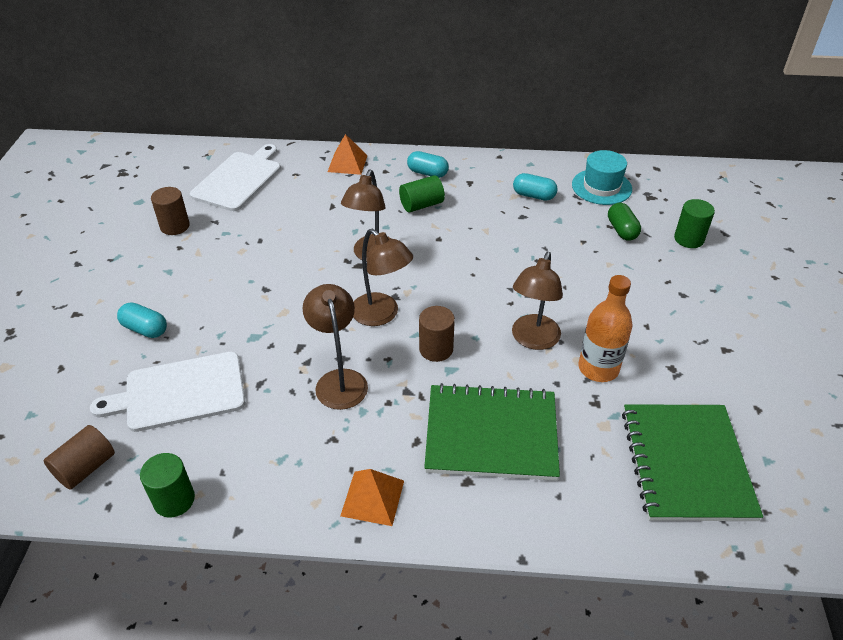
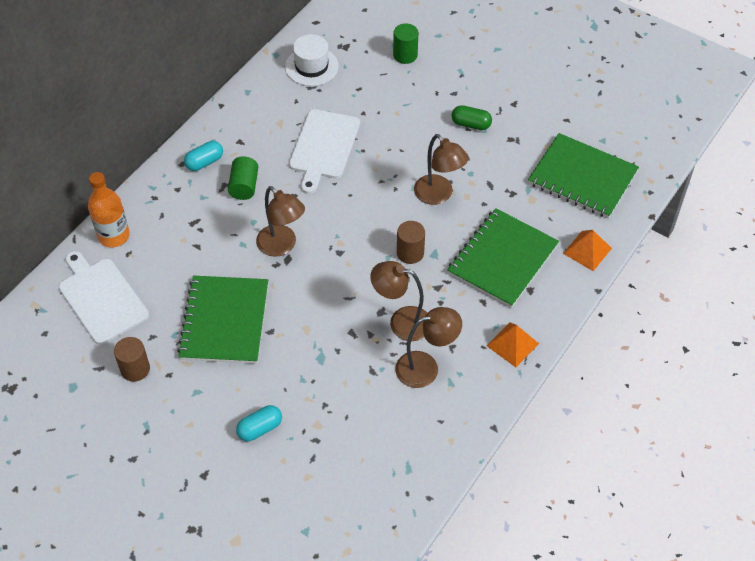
camera: 60 degrees left, 10 degrees up
(86, 468) = (384, 504): brown cylinder -> none
(174, 500) = (447, 456): green cylinder -> none
(180, 392) = (348, 424): white cutting board -> white cutting board (323, 147)
(258, 256) = (225, 321): none -> green notebook
(347, 163) = (144, 210): orange pyramid -> orange pyramid (587, 250)
(381, 315) = (354, 269): brown lamp -> brown lamp (426, 367)
(533, 195) = (289, 111): turquoise capsule -> none
(598, 368) = (486, 175): orange bottle -> orange bottle (114, 236)
(601, 187) = (311, 66): turquoise hat -> white hat
(622, 230) = (368, 85): green capsule -> green capsule (471, 124)

